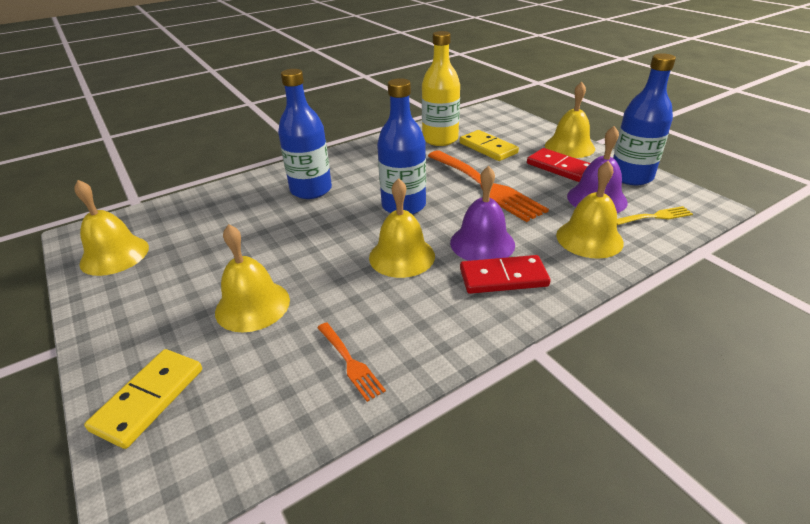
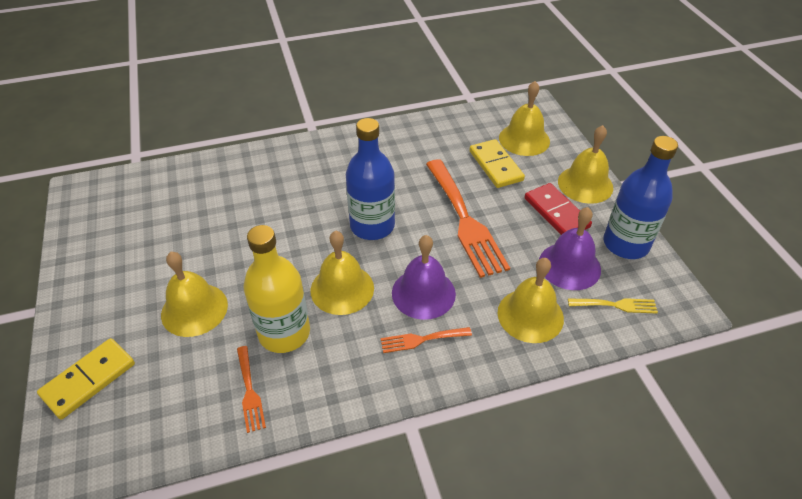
camera: 15 degrees right, 10 degrees up
(114, 255) = (101, 221): yellow bell -> yellow bell (524, 139)
(311, 190) = (294, 183): blue bottle -> none
(440, 139) = (452, 141): yellow bottle -> yellow bottle (284, 333)
(503, 278) = (421, 339): red domino -> orange fork

